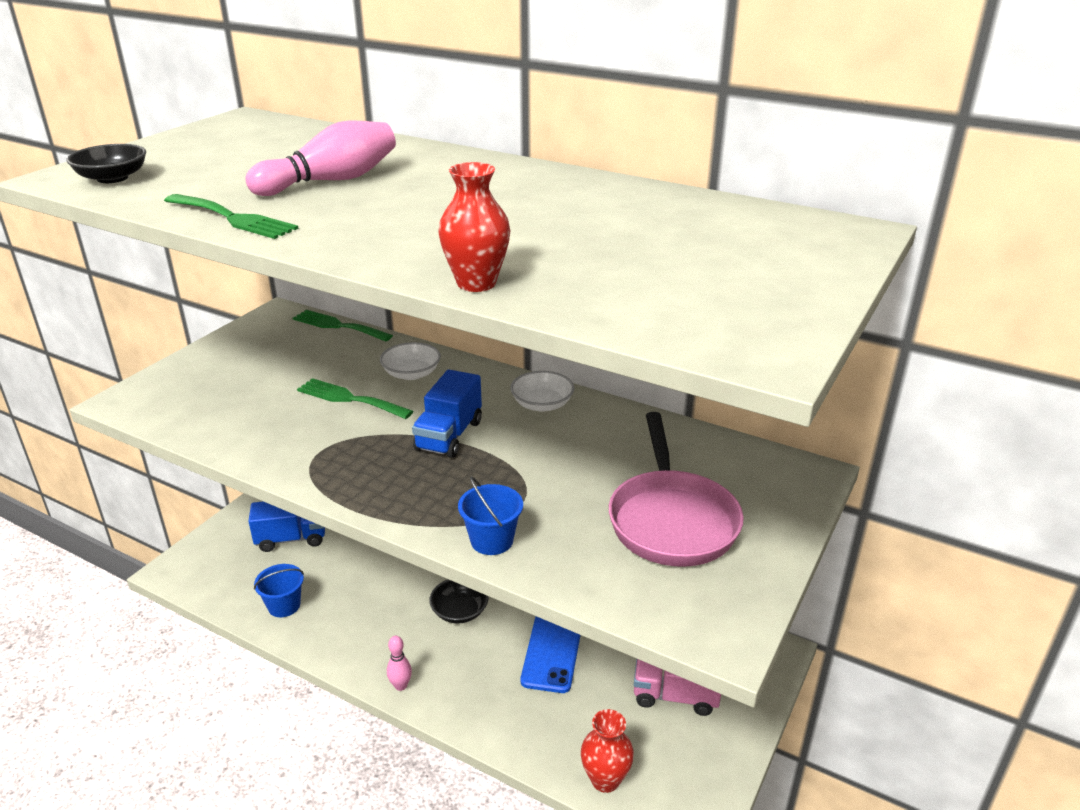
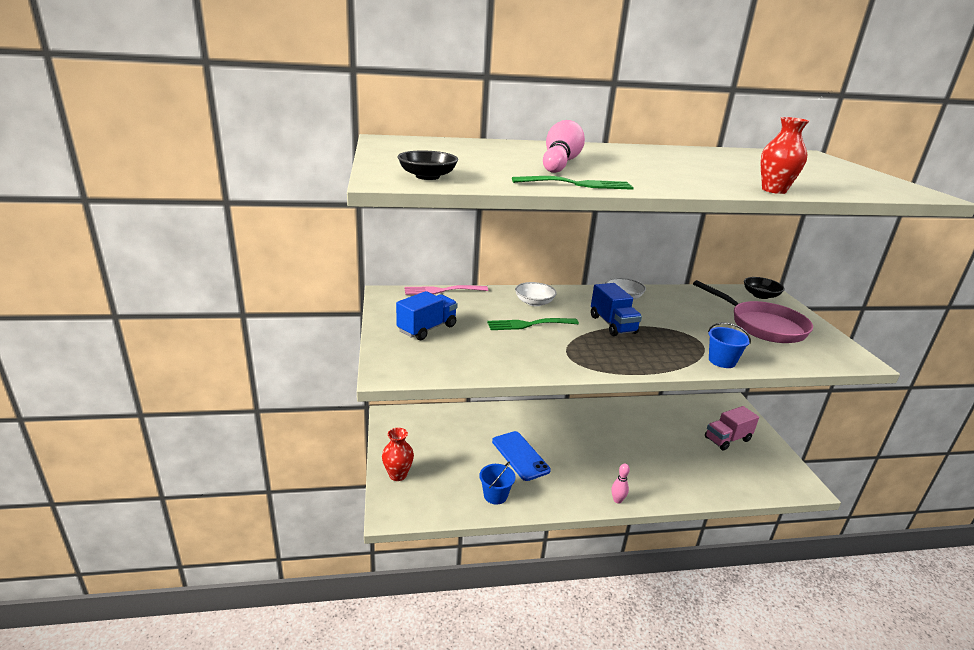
camera: 40 degrees left, 5 degrees down
(291, 539) = (443, 458): blue truck -> blue truck (427, 329)
(338, 326) = (441, 290): green fork -> pink fork
(459, 611) = (590, 450): black bowl -> black bowl (760, 295)
(553, 649) = (655, 445): blue phone -> blue phone (520, 456)
(605, 779) = (754, 488): red vase -> red vase (398, 475)

